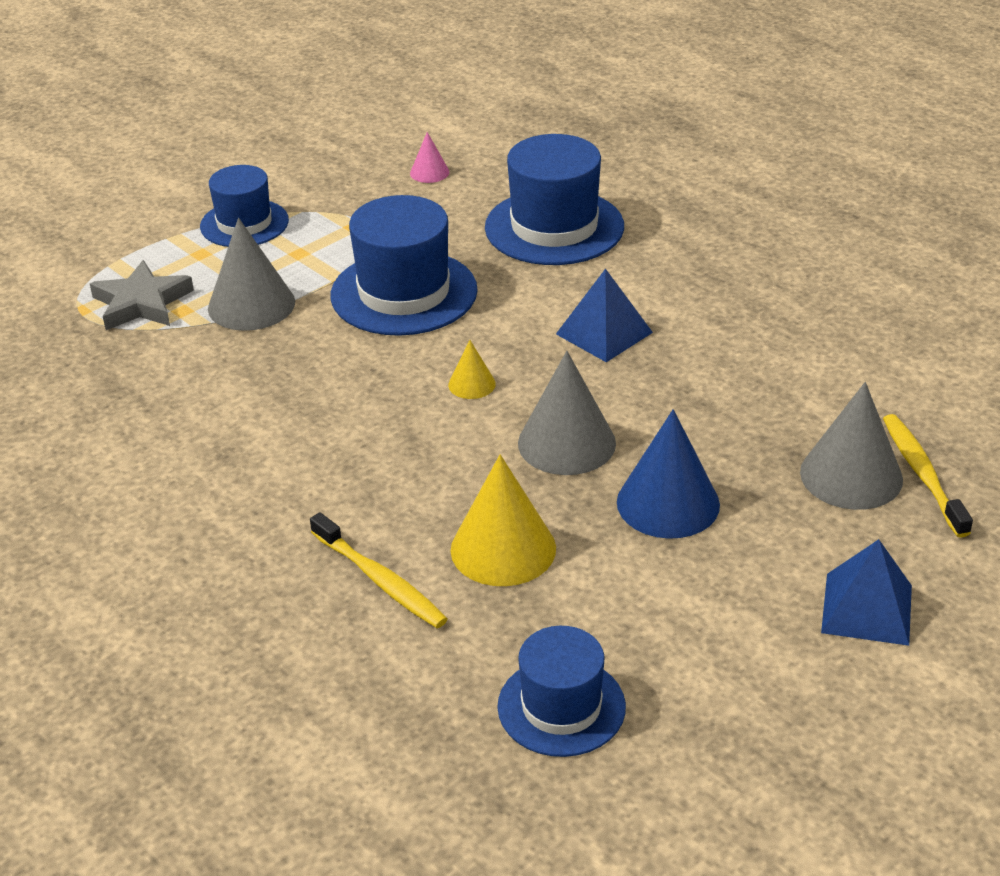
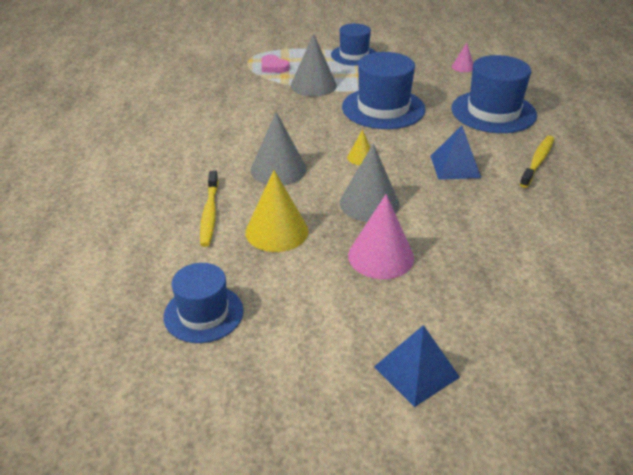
camera: 40 degrees right, 0 degrees up
(141, 303) = (273, 67): grey star -> pink heart
(668, 503) = (381, 256): blue cone -> pink cone
(851, 475) = (500, 300): grey cone -> grey cone (278, 169)
(922, 474) = (547, 325): yellow toothbrush -> yellow toothbrush (537, 161)

